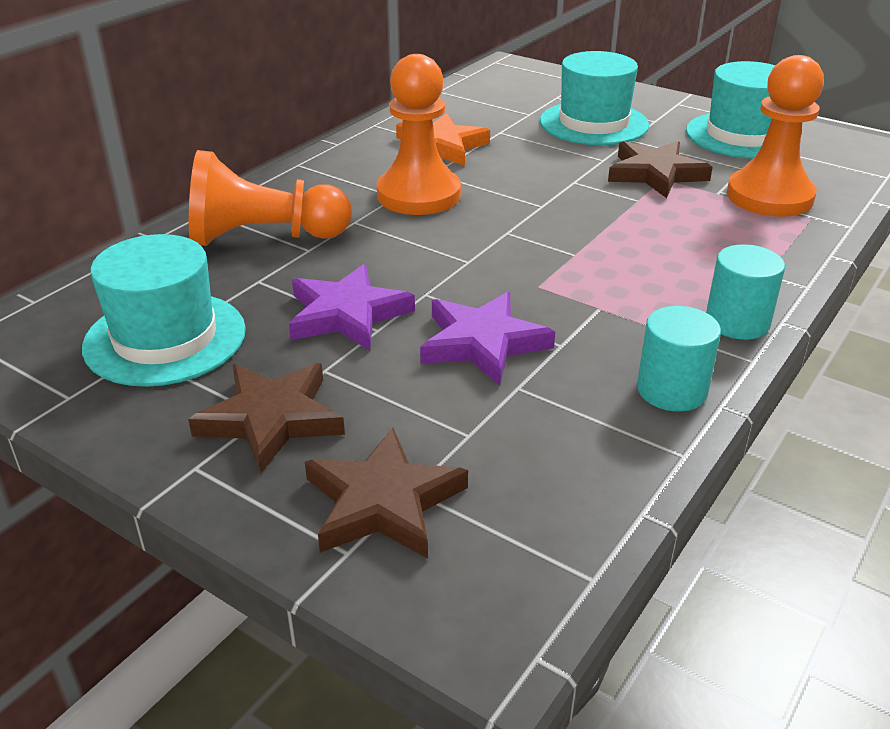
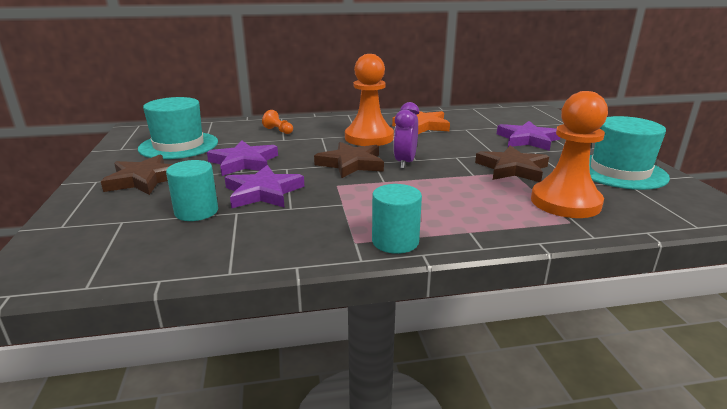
camera: 45 degrees right, 10 degrees down
(263, 237) = (278, 131): orange pawn -> orange pawn, size x0.41
(383, 502) = (105, 219): brown star -> brown star (351, 164)
(541, 215) = (405, 162): none -> purple clock
(593, 123) = (527, 140): turquoise hat -> purple star
(671, 390) = (290, 248): turquoise cylinder -> turquoise cylinder (196, 211)

